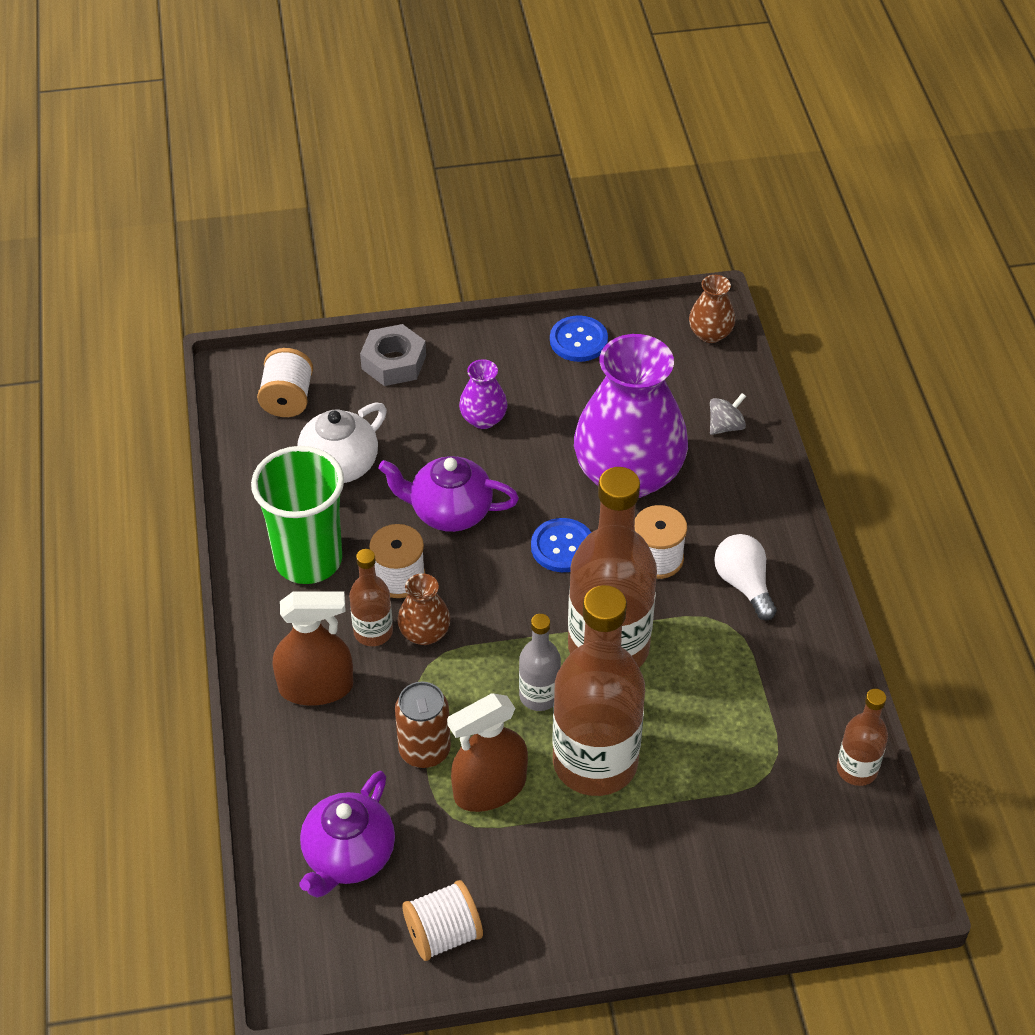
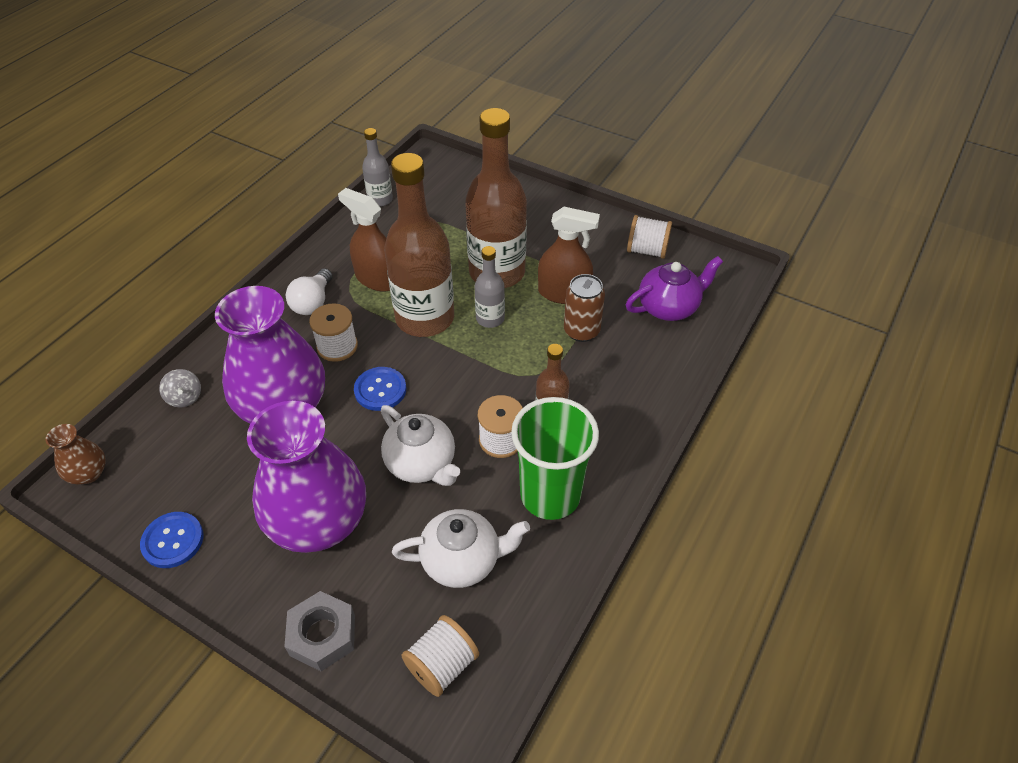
camera: 140 degrees left, 0 degrees up
(316, 687) = (616, 404): brown spray bottle -> brown spray bottle (377, 279)
(424, 633) = (519, 393): brown vase -> none
(449, 512) = (422, 463): purple teapot -> white teapot
(483, 419) = (319, 522): purple vase -> purple vase, size x2.29
(725, 426) = (185, 397): grey spinning top -> grey spinning top turned 120 degrees counterclockwise
(857, 769) = (380, 200): brown bottle -> grey bottle

